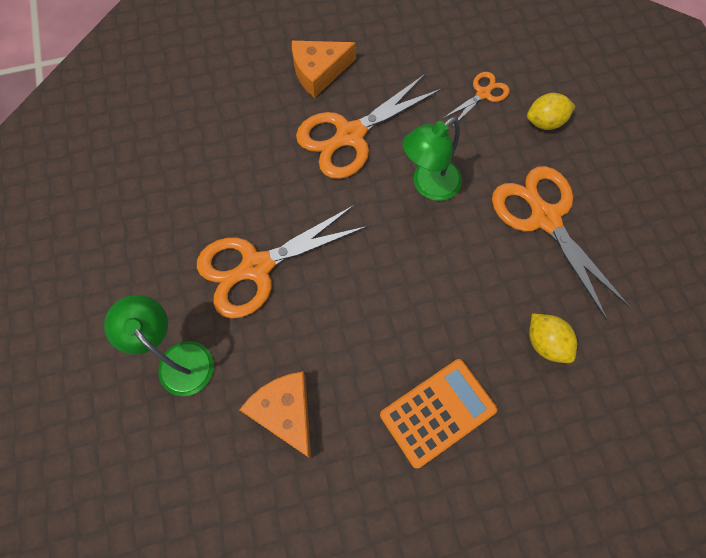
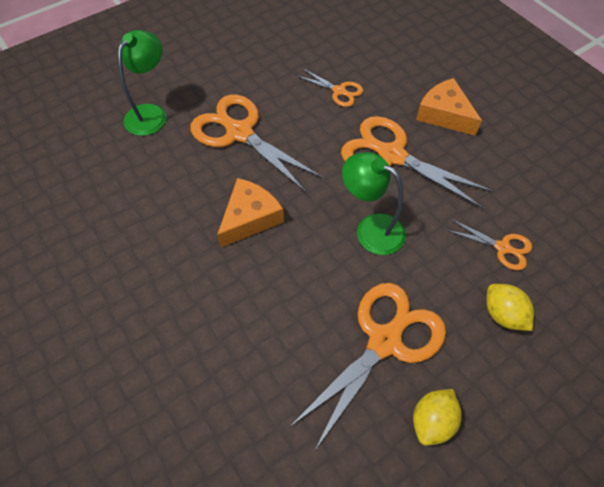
camera: 70 degrees right, 10 degrees down
(243, 149) = (339, 91): none -> orange scissors
(285, 412) = (126, 188): orange cheese -> orange cheese (250, 218)
(437, 412) = (152, 295): orange calculator -> none
(545, 342) = (246, 372): yellow lemon -> yellow lemon (432, 421)

